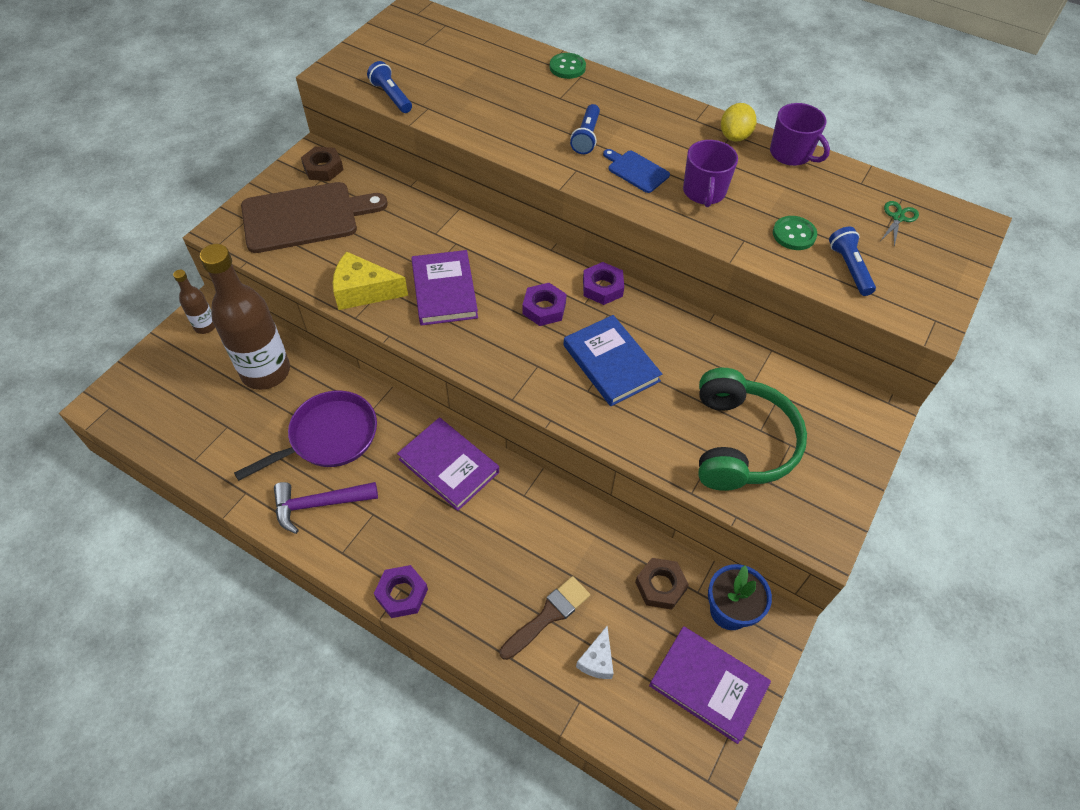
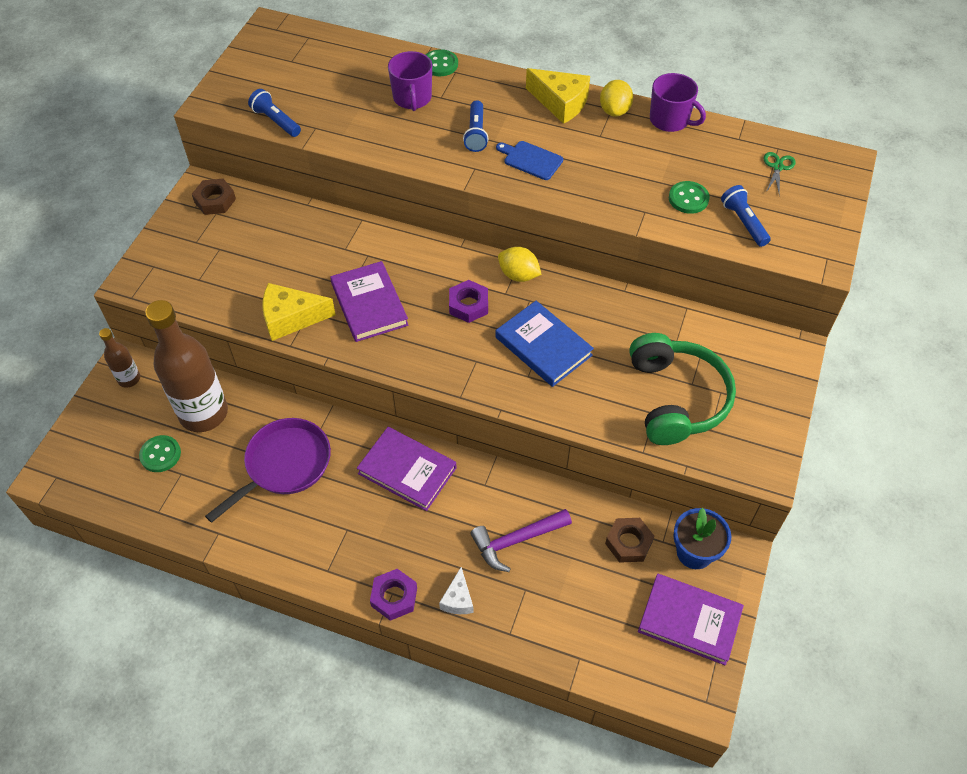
camera: 10 degrees left, 0 degrees up
(213, 404) = (160, 454): none -> green button
(305, 217) = (212, 253): brown cutting board -> none
(318, 504) = (292, 530): purple hammer -> purple hammer (516, 541)
(548, 616) = (533, 589): brown brush -> none
(597, 660) = (587, 619): white cheese -> white cheese (458, 599)
(602, 287) = (518, 275): purple nut -> yellow lemon
(680, 121) = (560, 103): none -> yellow cheese
(704, 192) = (598, 171): purple mug -> purple mug (412, 98)

